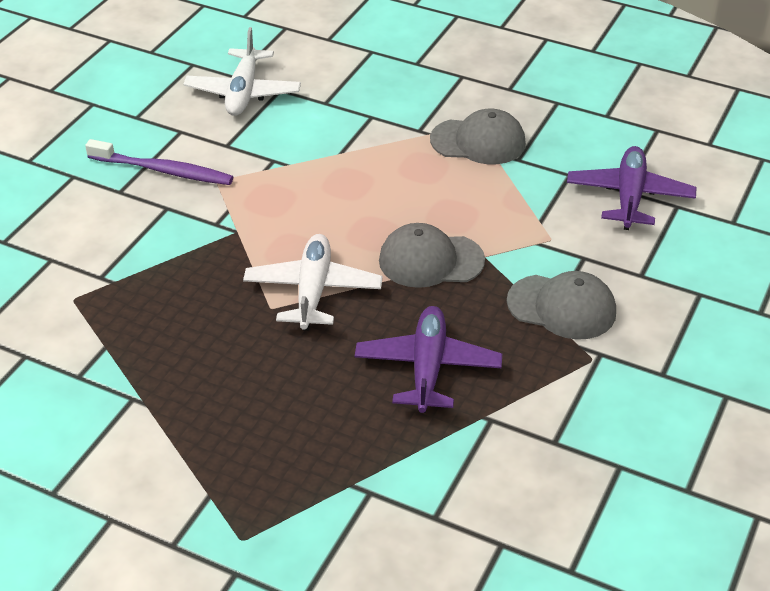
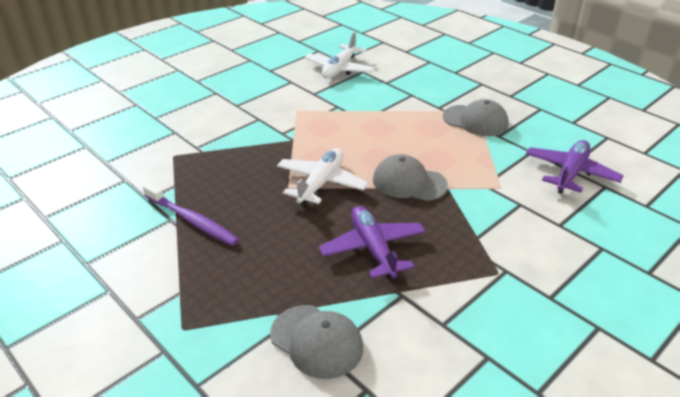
camera: 20 degrees right, 5 degrees down
(163, 170) = (269, 99): purple toothbrush -> purple toothbrush (192, 220)
(427, 368) = (373, 249): purple plane -> purple plane turned 45 degrees counterclockwise
(562, 307) = (490, 232): grey cap -> grey cap (316, 341)

